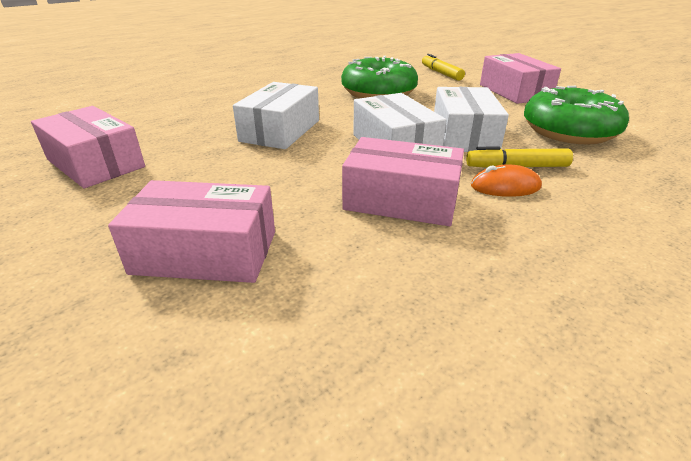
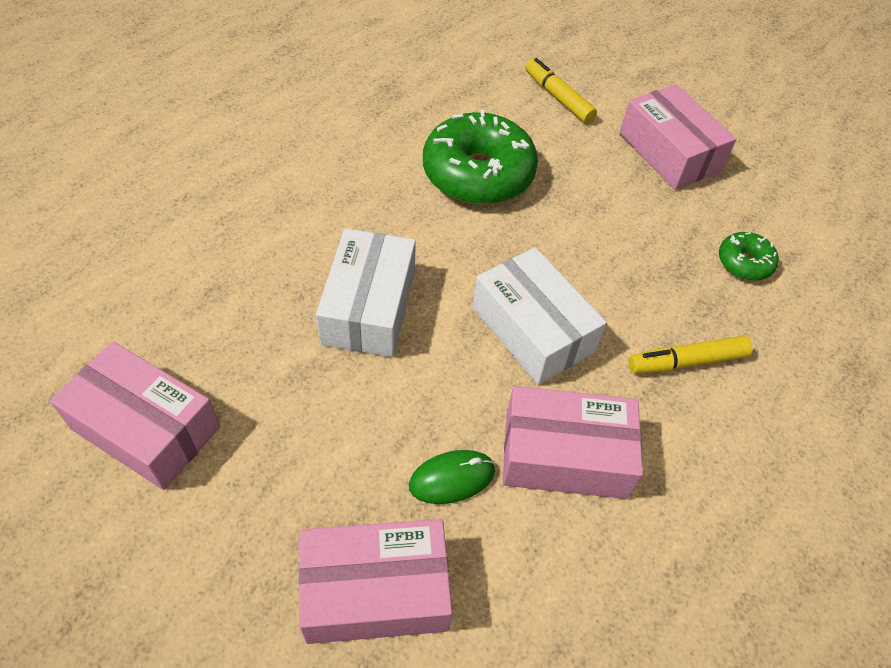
camera: 15 degrees left, 20 degrees up
(302, 203) = (452, 478): none -> green mouse
(464, 135) = (616, 290): white box -> none
(505, 186) = (677, 408): orange mouse -> none
(569, 131) = (744, 263): green donut -> green donut, size x0.48

